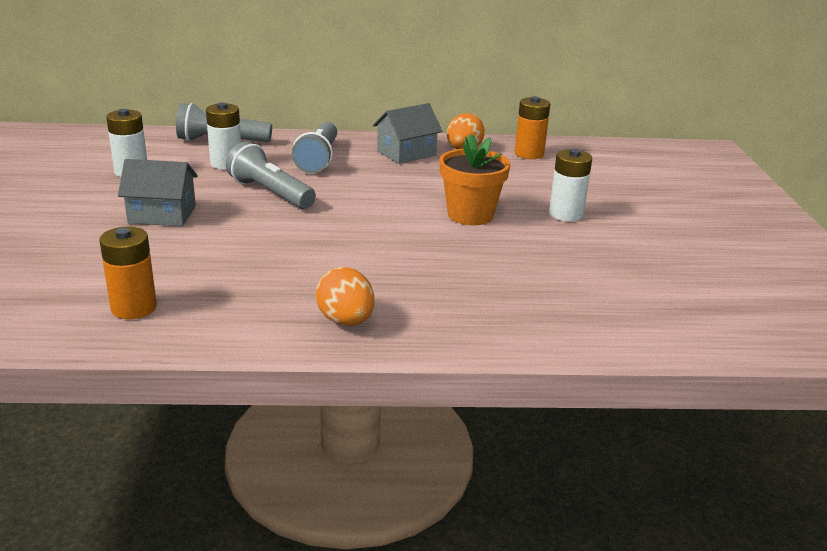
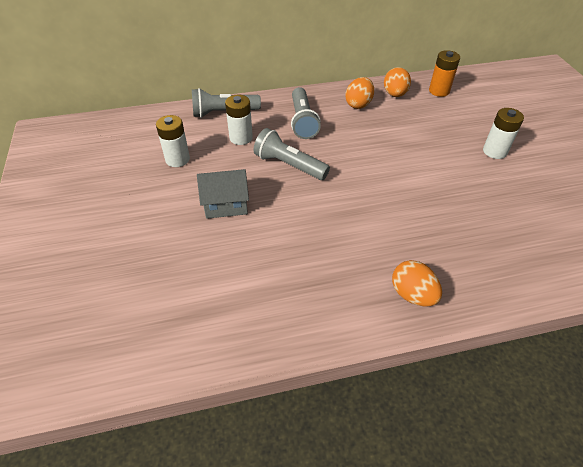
camera: 10 degrees left, 20 degrees up
(134, 308) = (261, 312): orange battery -> none
(406, 153) = (358, 104): grey house -> orange egg
(470, 215) = (434, 164): orange flower pot -> none

